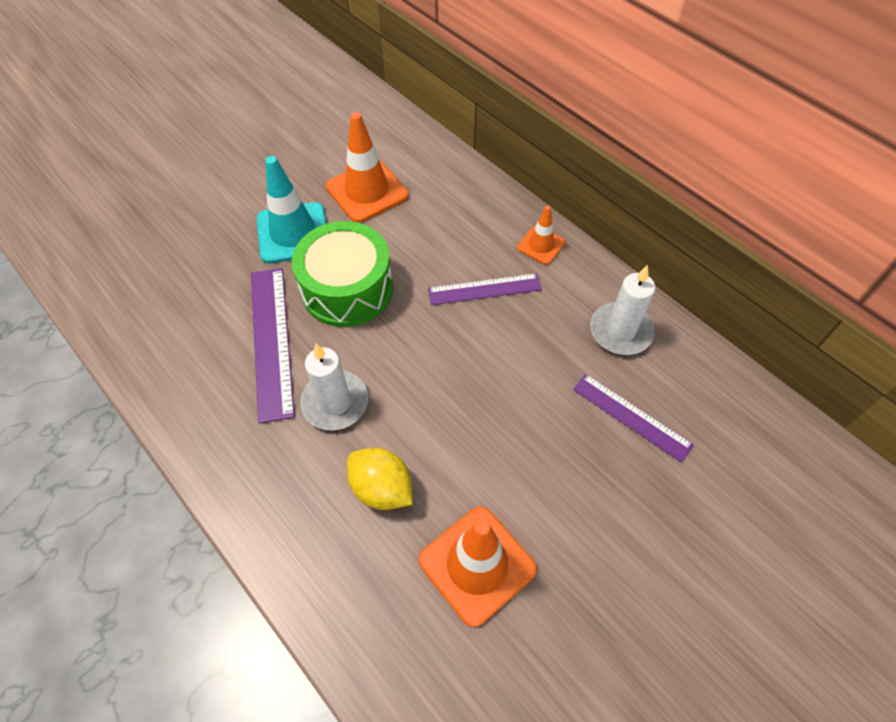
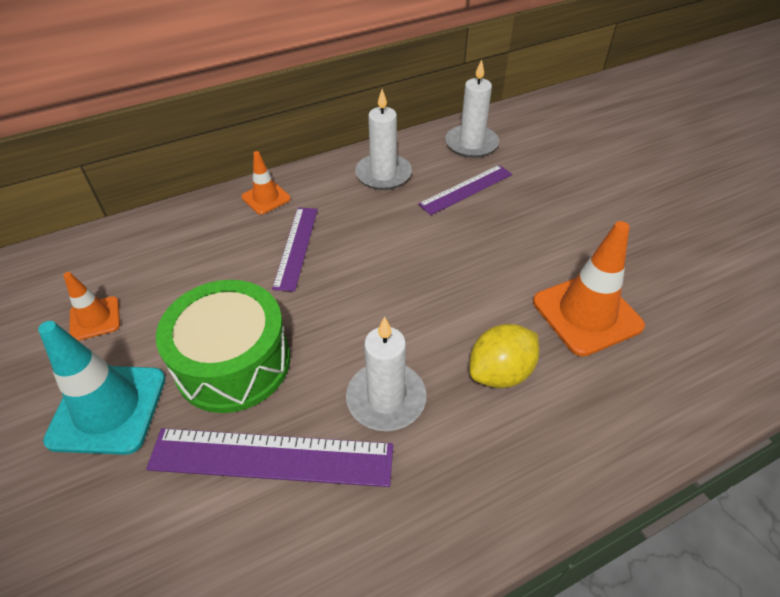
camera: 75 degrees left, 10 degrees down
(367, 191) = (95, 318): orange traffic cone -> orange traffic cone, size x0.55
(722, 408) = (471, 144): none -> white candle

